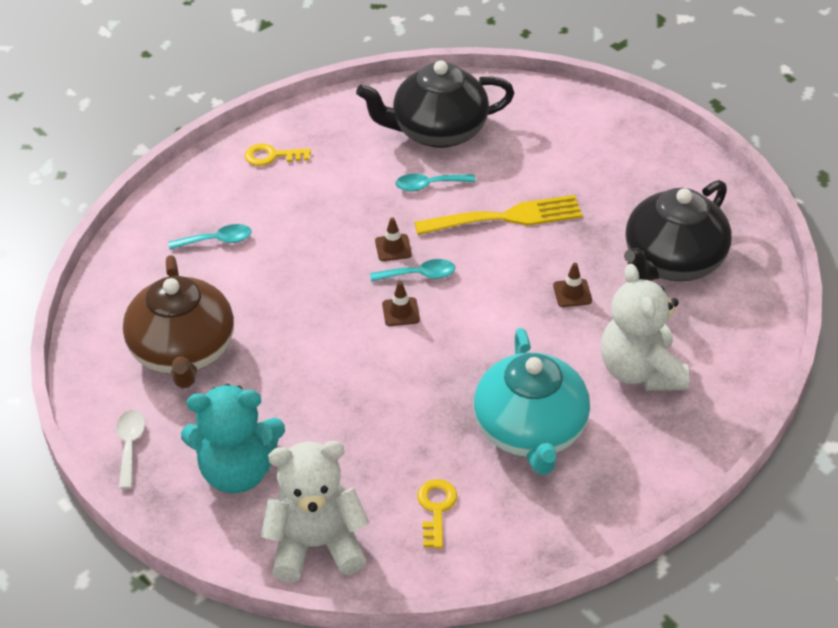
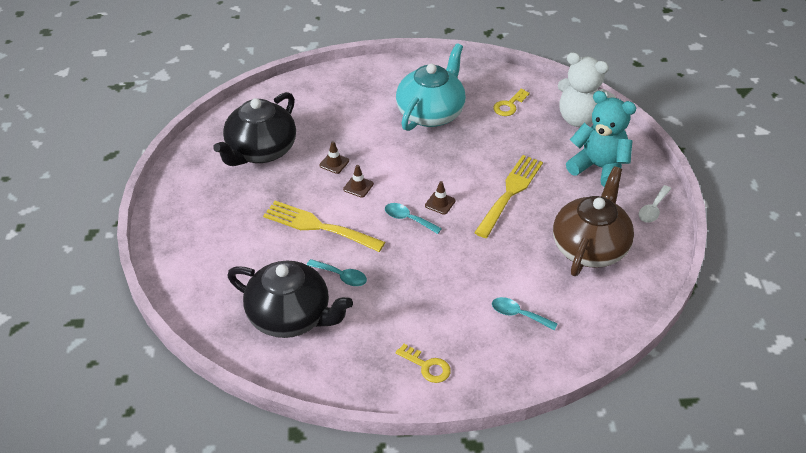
camera: 145 degrees left, 0 degrees up
(328, 370) = (510, 192): none -> yellow fork
(393, 248) = (407, 245): brown traffic cone -> brown traffic cone (358, 186)
(640, 371) = (347, 111): white teddy bear -> none
(672, 261) = (260, 151): black teapot -> black teapot turned 135 degrees clockwise

